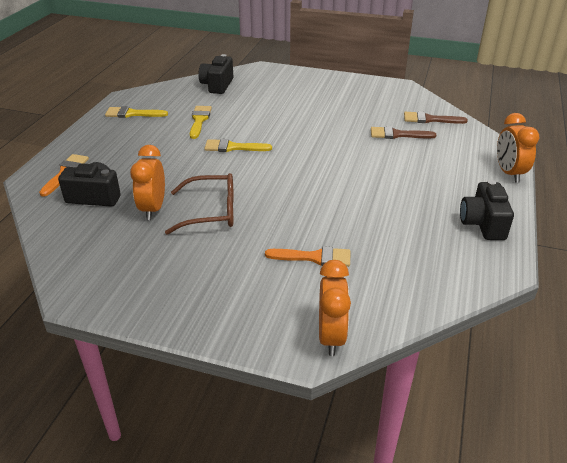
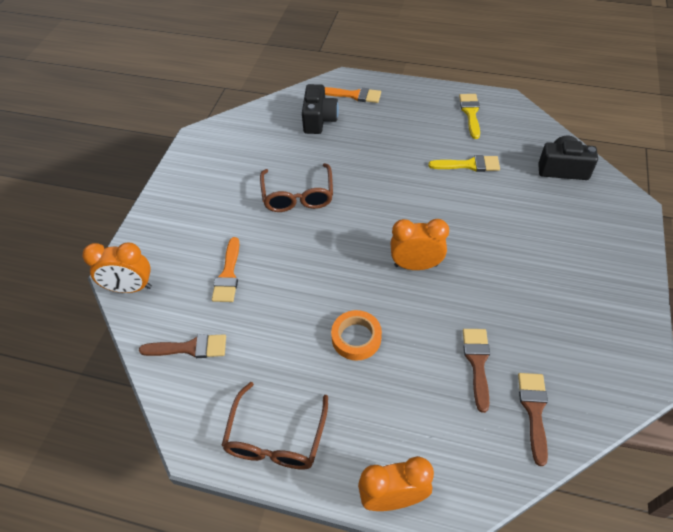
camera: 90 degrees right, 15 degrees up
(153, 209) = (302, 157): orange clock -> orange clock (416, 265)
(233, 147) = (415, 199): yellow brush -> none
(383, 183) = (356, 338): none -> orange tape
(406, 279) = (190, 348): none -> brown brush
(483, 224) = (276, 437): black camera -> brown glasses

